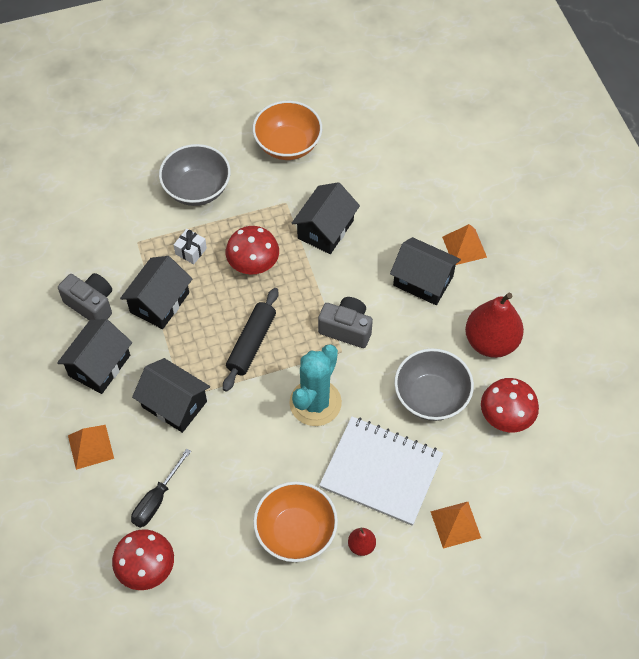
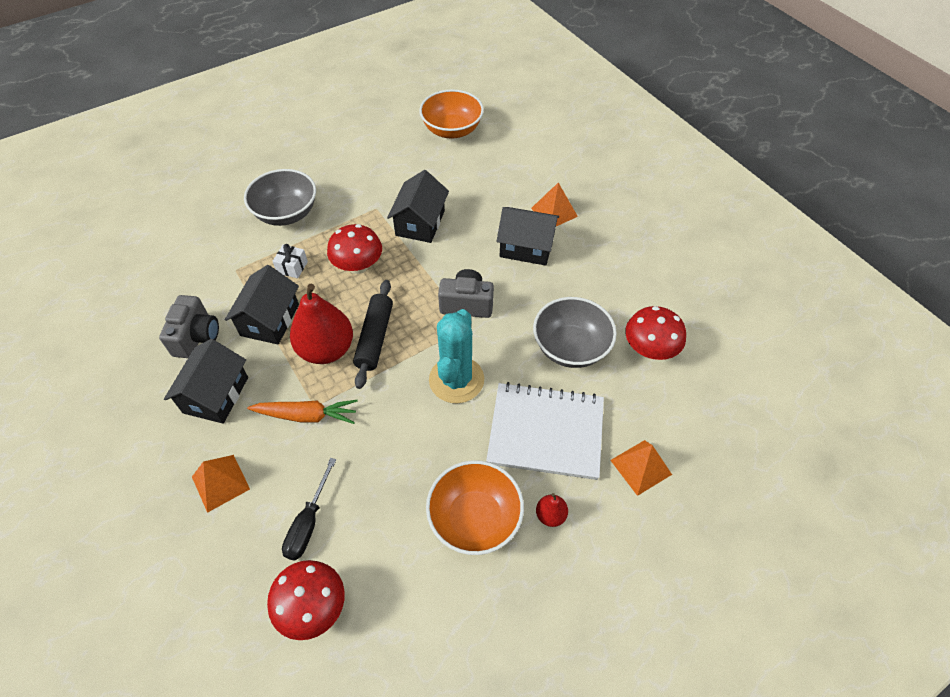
camera: 15 degrees left, 5 degrees down
(91, 304) = (196, 337): grey camera -> grey camera turned 75 degrees clockwise
(174, 404) = (306, 415): black house -> orange carrot
(288, 145) = (365, 162): orange bowl -> orange bowl (452, 130)
(491, 341) = (609, 286): red pear -> red pear (326, 349)

